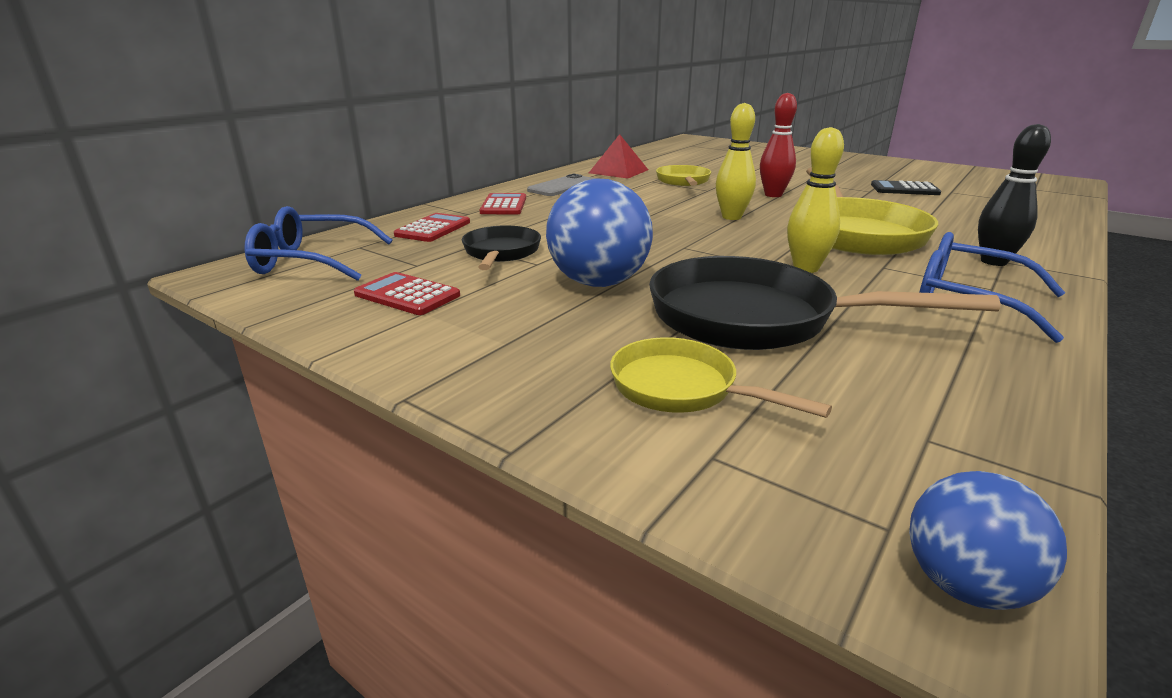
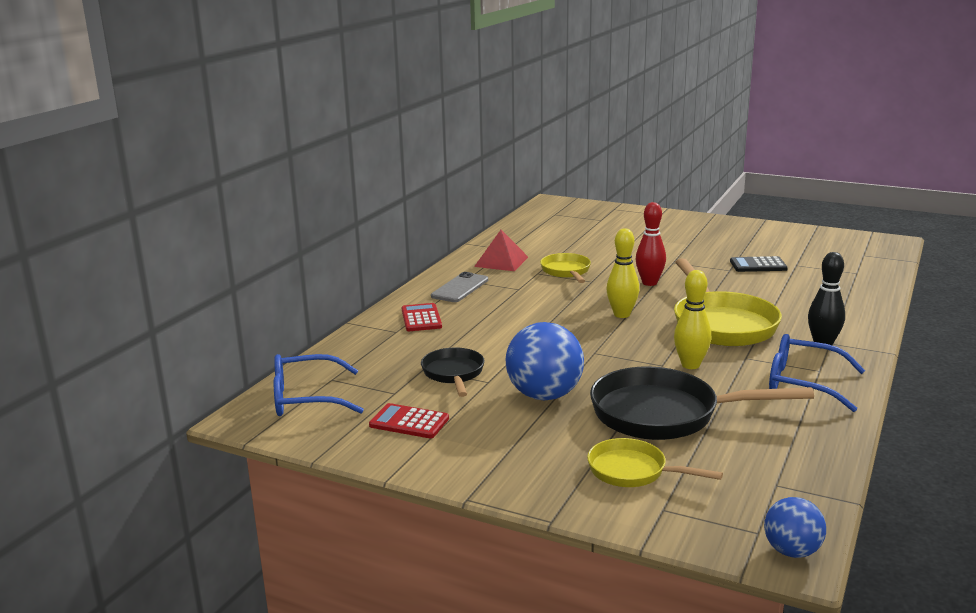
camera: 10 degrees left, 5 degrees down
(433, 229) = (379, 353): red calculator -> none

